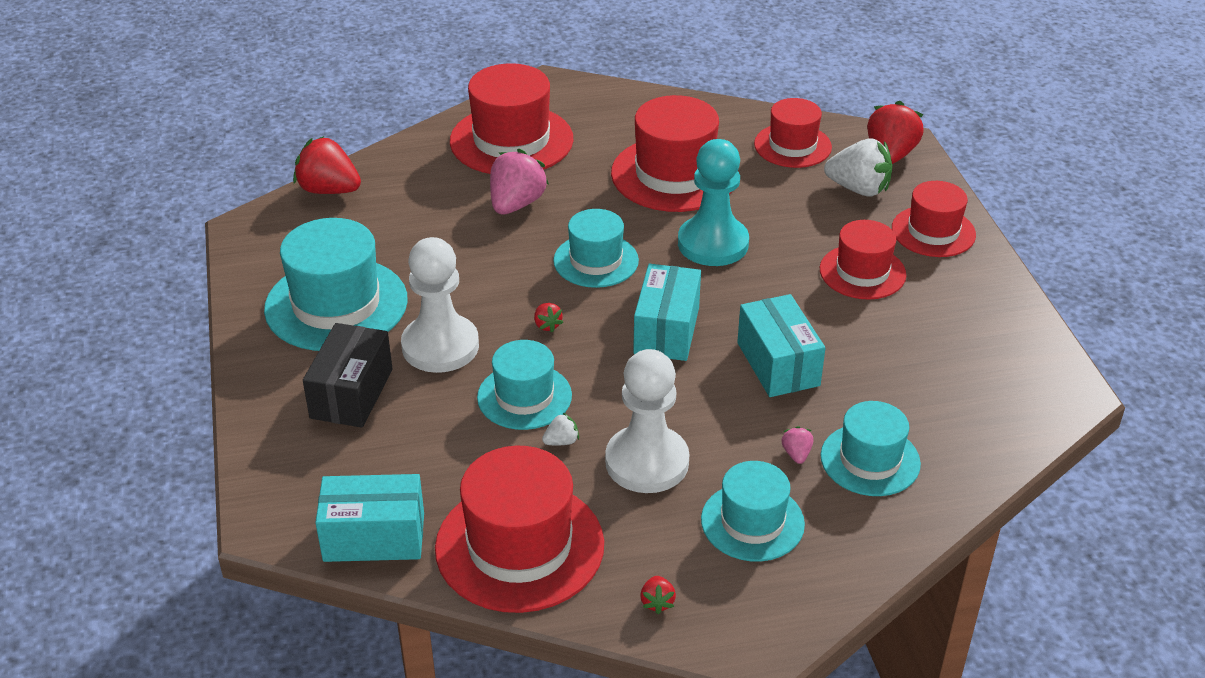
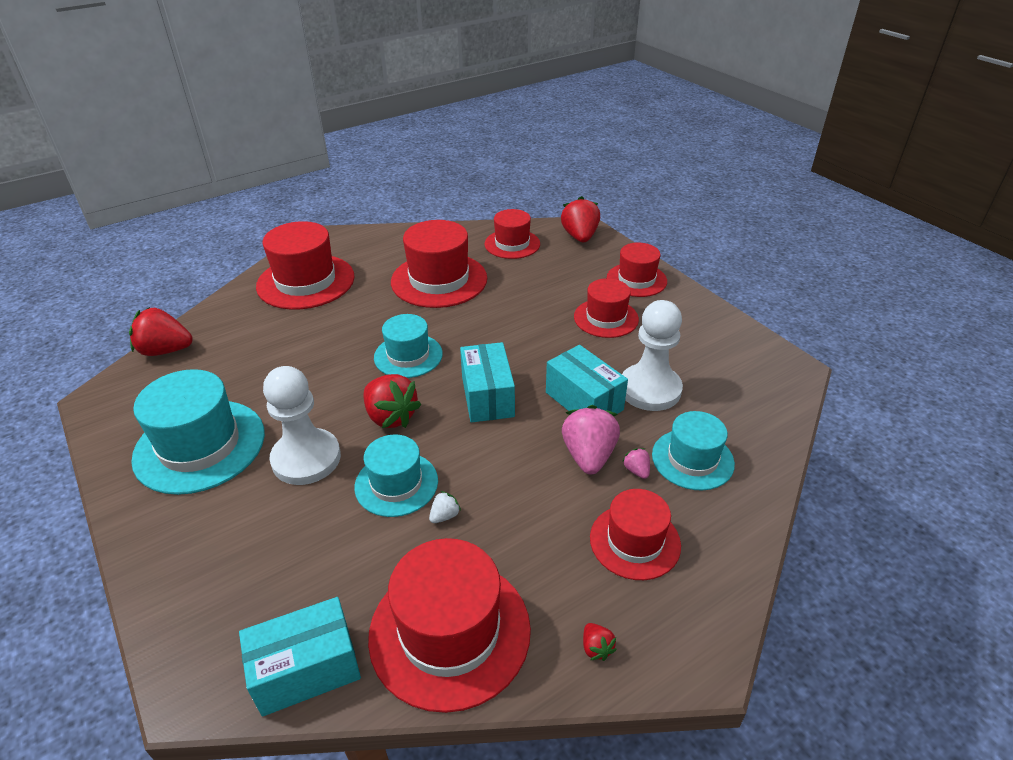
camera: 20 degrees left, 0 degrees up
(352, 393) = (239, 525): black box -> none
(516, 204) = (327, 327): pink strawberry -> pink strawberry (588, 456)
(547, 325) = (391, 417): red strawberry -> red strawberry, size x2.20
(647, 462) = (524, 513): white pawn -> white pawn (650, 389)
(713, 244) = (490, 322): turquoise pawn -> none
(752, 522) = (635, 541): turquoise hat -> red hat
(858, 189) = (571, 263): white strawberry -> none

